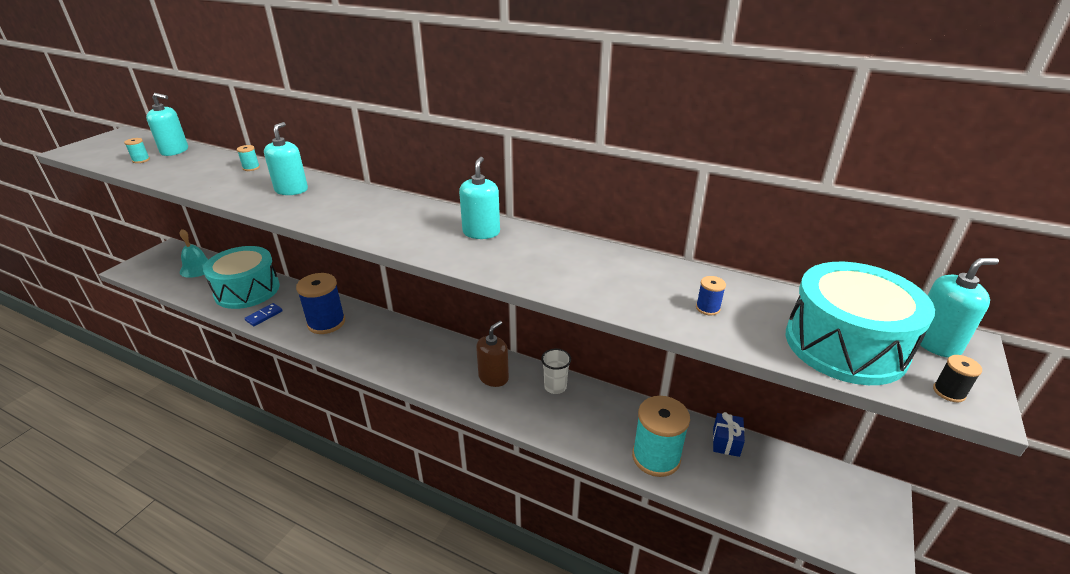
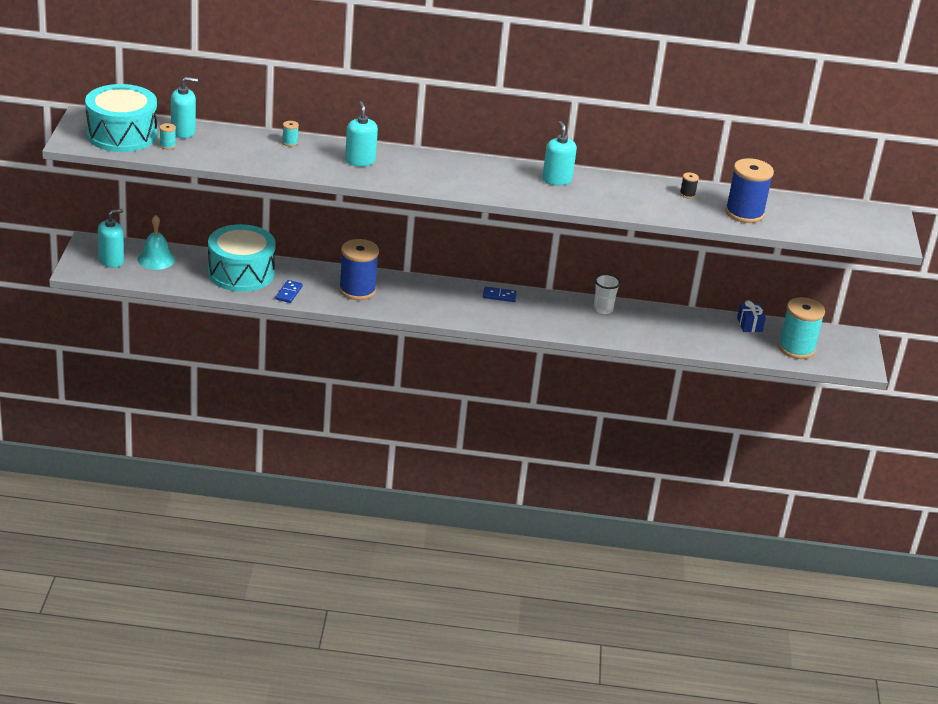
camera: 25 degrees left, 0 degrees up
(455, 351) = (499, 296): none -> blue domino
(493, 377) = (548, 310): brown soap dispenser -> none
(656, 457) = (705, 341): turquoise spool -> turquoise spool (796, 348)
(707, 308) = (744, 213): blue spool -> blue spool, size x2.45
(845, 345) = (829, 223): turquoise drum -> turquoise drum (122, 135)
(935, 343) = (876, 216): turquoise soap dispenser -> turquoise soap dispenser (111, 261)
(949, 392) = (885, 239): black spool -> black spool (687, 194)

